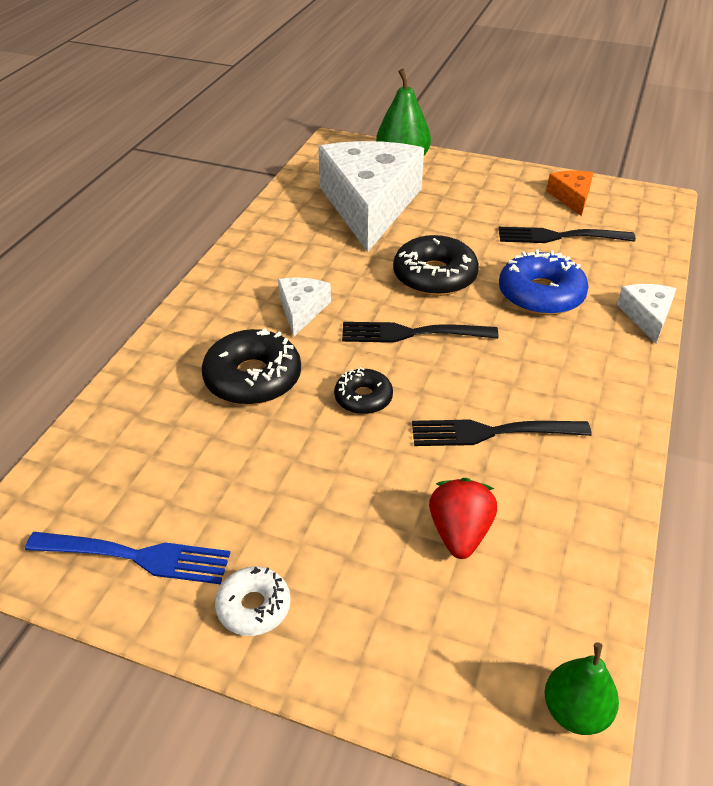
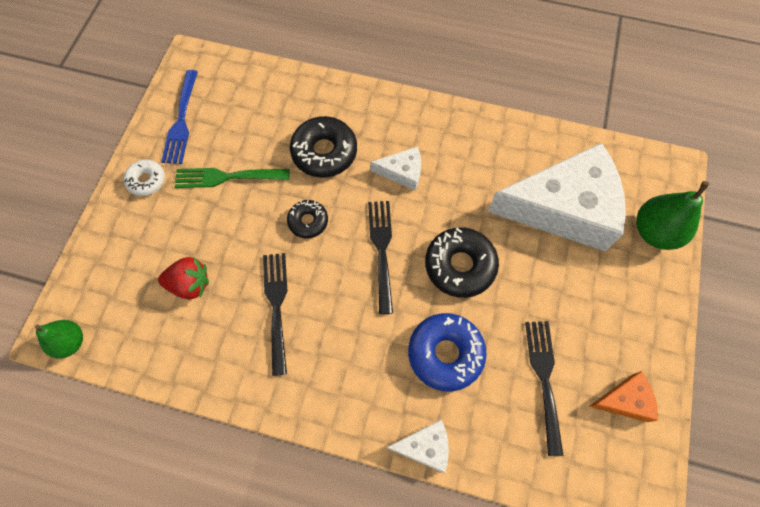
camera: 85 degrees right, 25 degrees up
(271, 489) = (227, 177): none -> green fork

